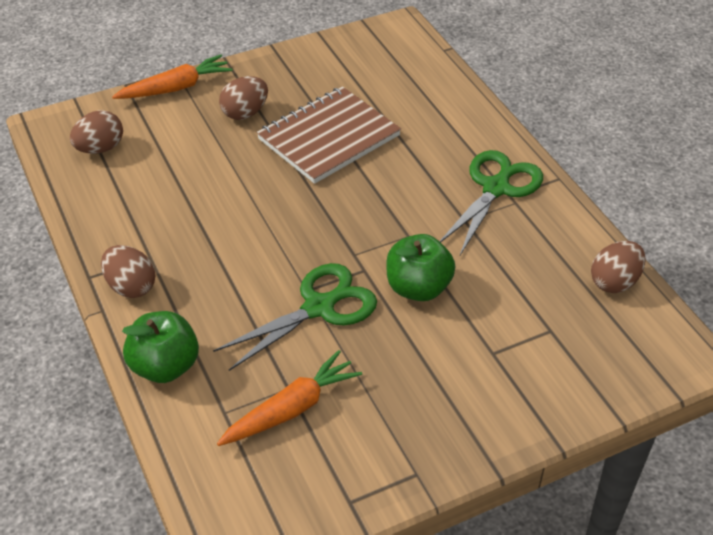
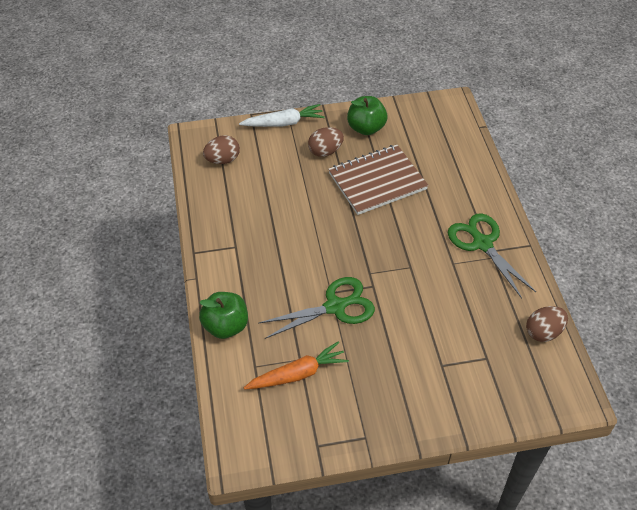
camera: 15 degrees right, 5 degrees up
(131, 286) = (218, 265): brown egg -> none
(176, 88) = (284, 123): orange carrot -> white carrot
(418, 288) = (405, 307): green apple -> green apple (366, 128)
(496, 188) = (482, 244): green scissors -> green scissors turned 75 degrees counterclockwise

